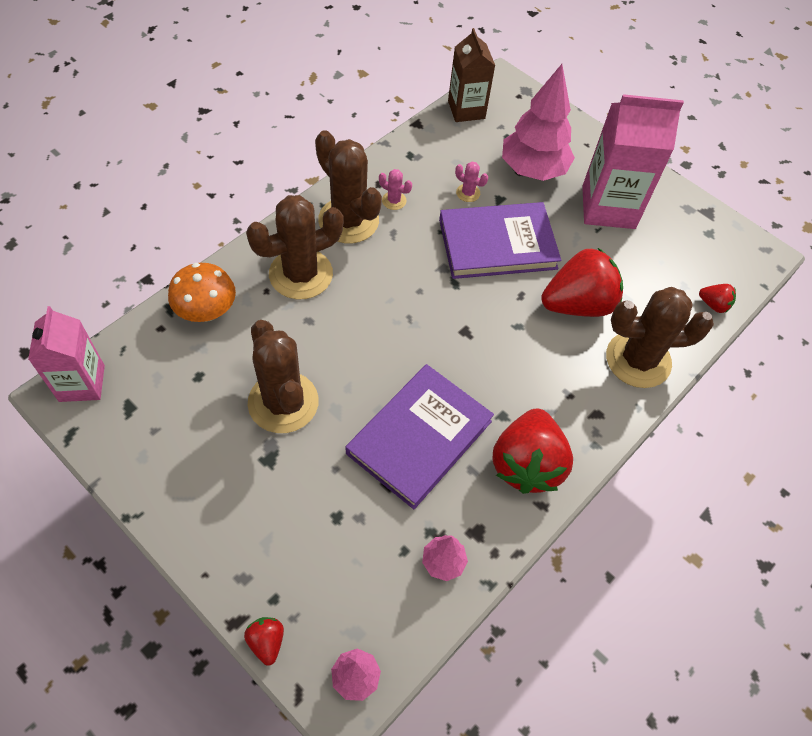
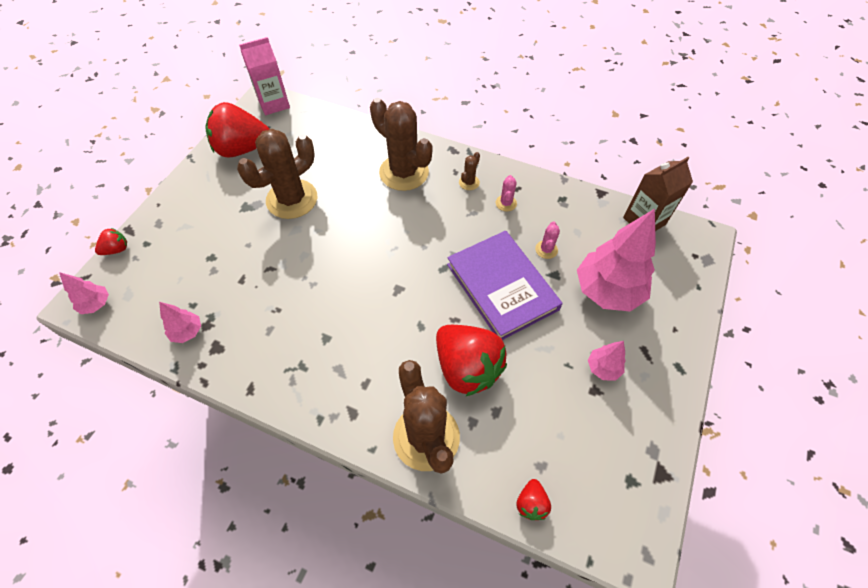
camera: 75 degrees right, 0 degrees up
(207, 311) = (349, 137): orange mushroom -> none
(348, 220) = (469, 182): brown cactus -> brown cactus, size x0.42
(419, 437) = (288, 286): purple book -> none
(526, 464) = (285, 367): red strawberry -> red strawberry (242, 149)
(608, 207) = (603, 368): pink carton -> pink tree

